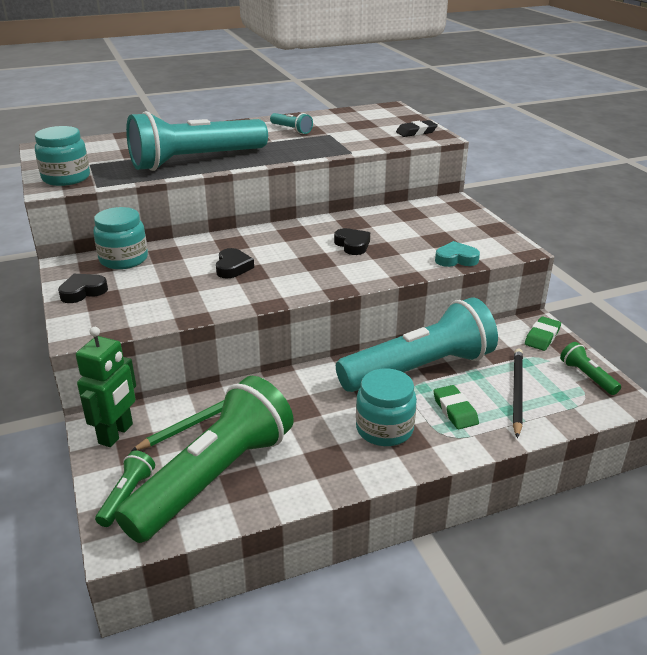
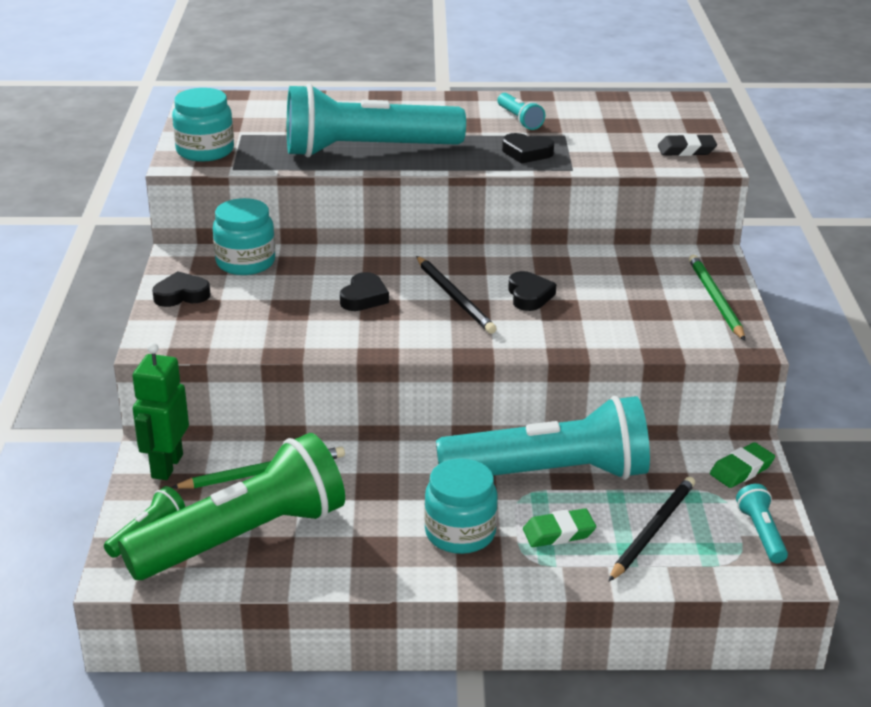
camera: 20 degrees right, 0 degrees up
(116, 434) = (166, 466): green robot -> green robot turned 150 degrees clockwise
(300, 255) = (455, 297): none -> black pencil
(312, 147) = (527, 153): none -> black heart
(455, 410) = (558, 533): green eraser -> green eraser turned 75 degrees clockwise
(456, 259) = (649, 341): turquoise heart -> none
(476, 225) = (715, 299): none -> green pencil
(587, 376) = (761, 533): green flashlight -> turquoise flashlight

